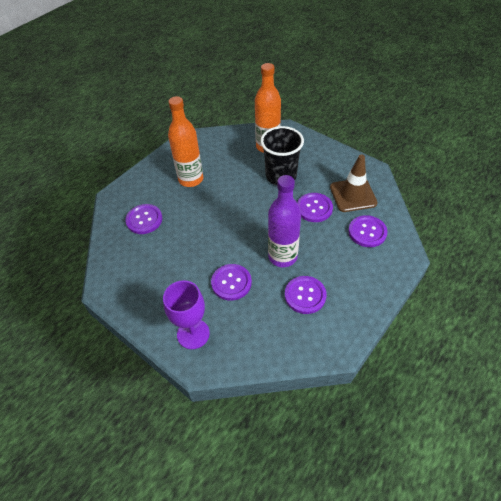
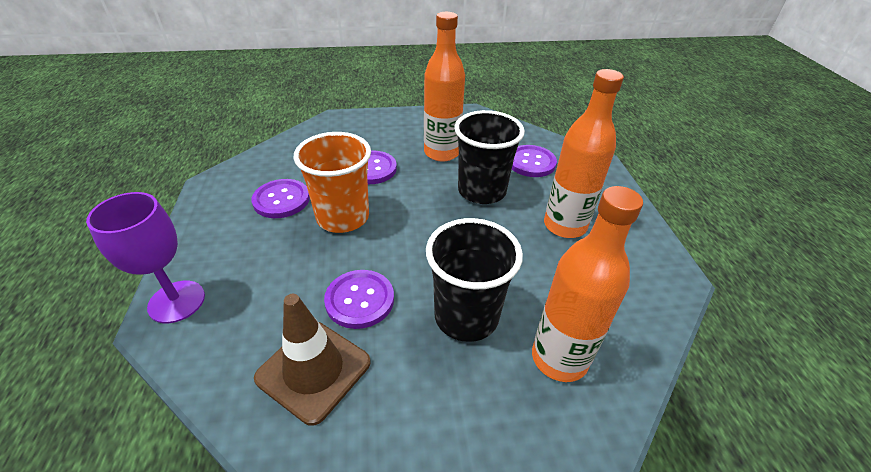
camera: 130 degrees right, 10 degrees down
(176, 264) = (441, 153): none -> orange bottle
(193, 334) = (360, 128): purple goblet -> purple goblet (176, 301)
(196, 221) = (482, 191): none -> black cup
(282, 256) = (343, 217): purple bottle -> orange cup
(367, 232) = (245, 318): purple button -> none

